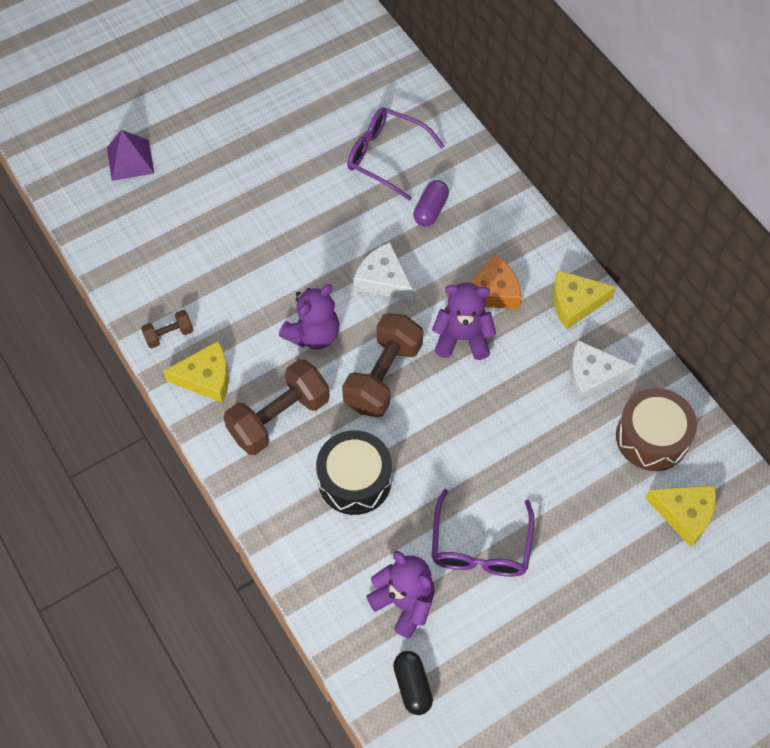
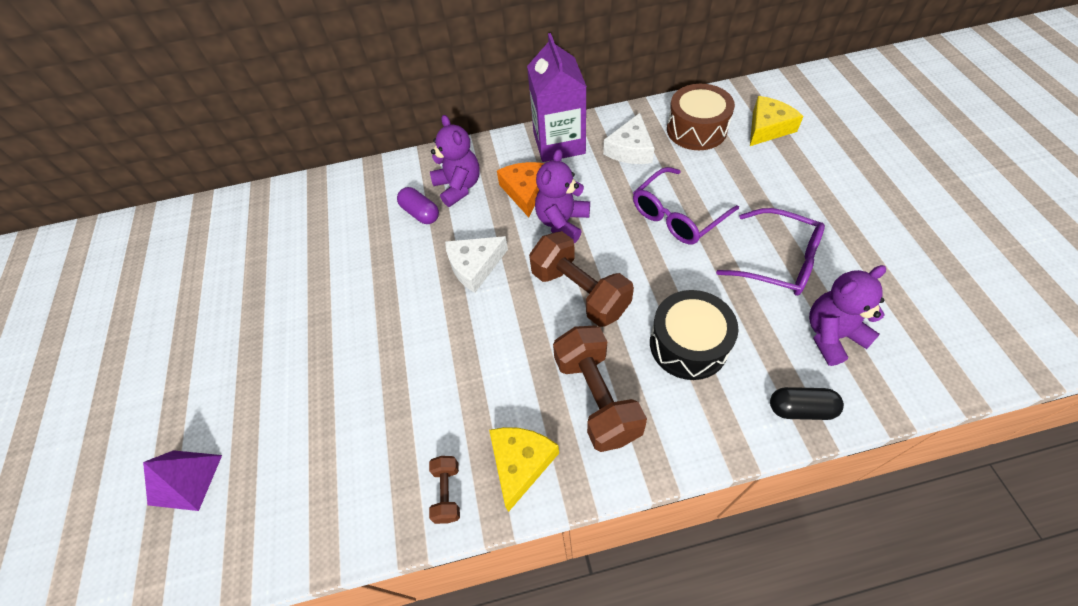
camera: 65 degrees left, 5 degrees down
(313, 334) = (510, 340): purple teddy bear -> purple teddy bear (458, 187)
(386, 156) = (344, 231): purple glasses -> purple glasses (677, 215)
(412, 686) = (923, 350): black capsule -> black capsule (800, 409)
(575, 303) = (559, 143): yellow cheese -> purple carton

